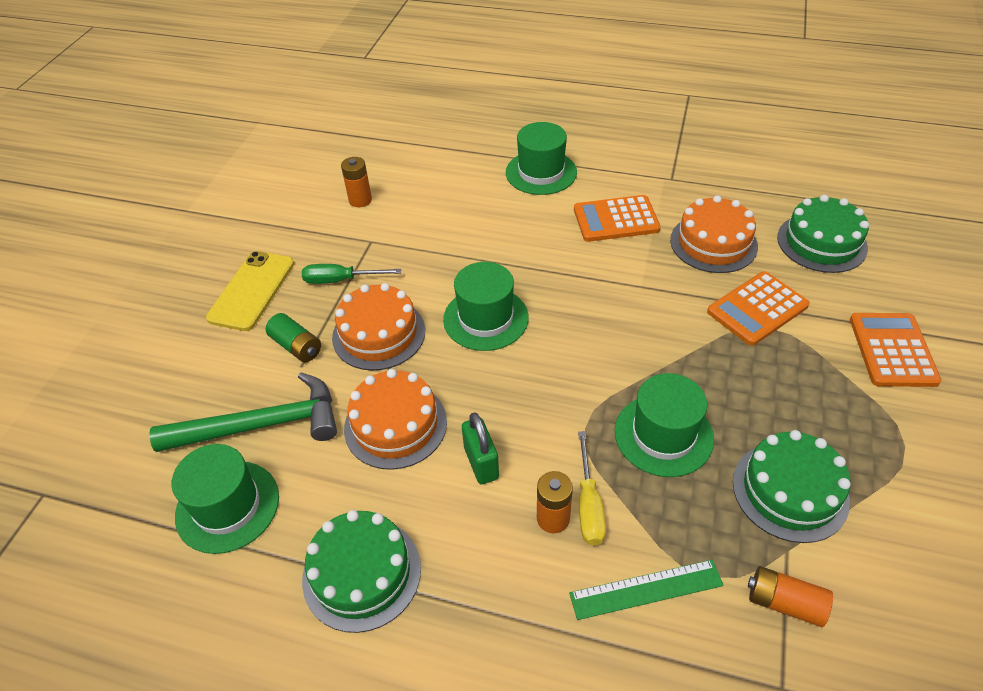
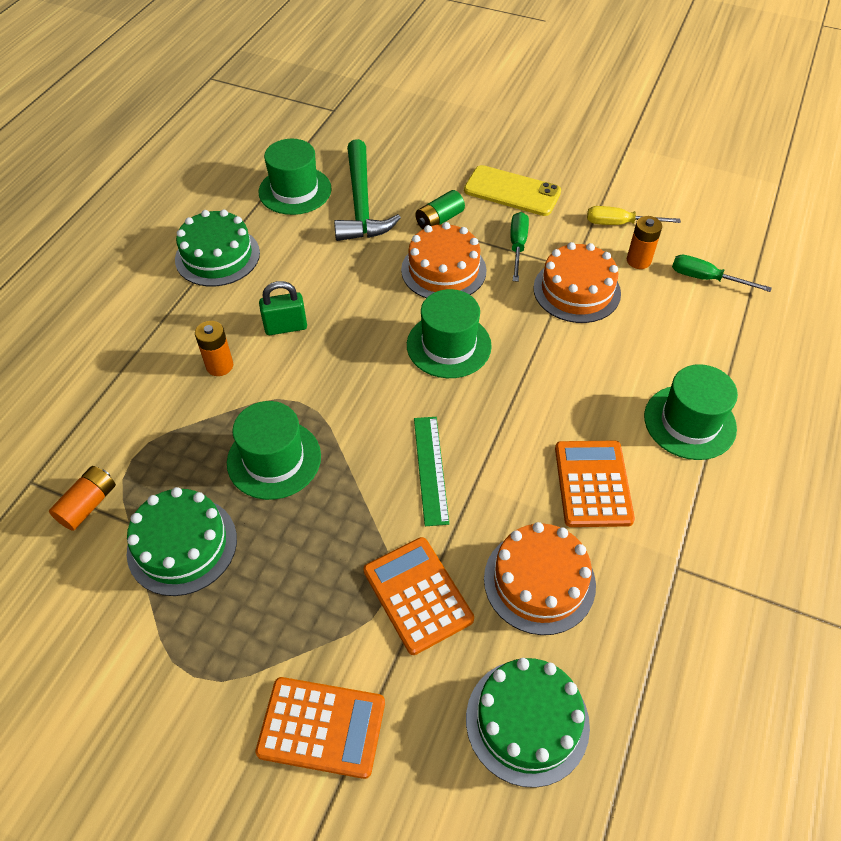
camera: 95 degrees right, 5 degrees up
(382, 163) = (706, 279): none -> green screwdriver
(395, 425) = (339, 277): orange cake -> orange cake (576, 290)
(589, 505) = (223, 391): yellow screwdriver -> yellow screwdriver (619, 224)
(646, 589) = (138, 414): green ruler -> green ruler (431, 469)

